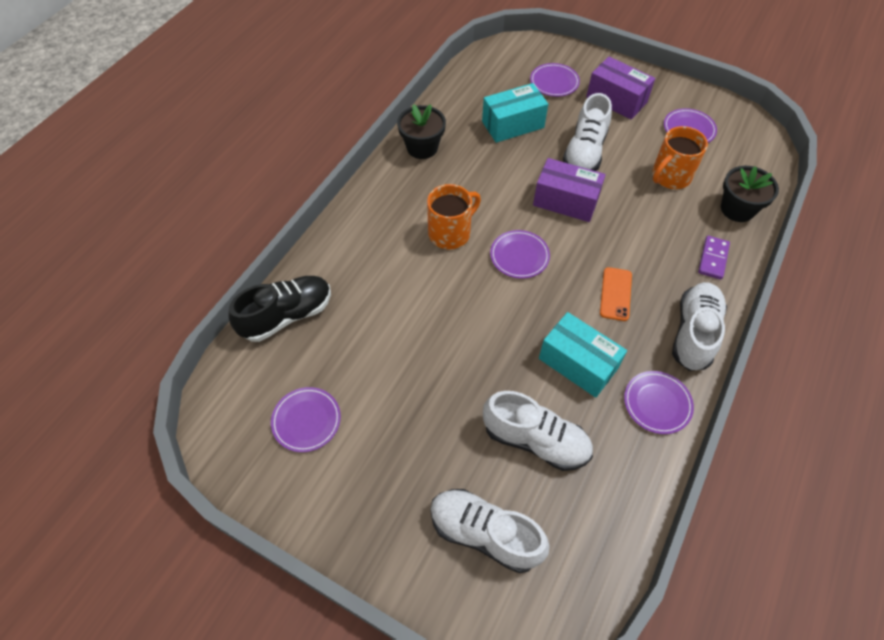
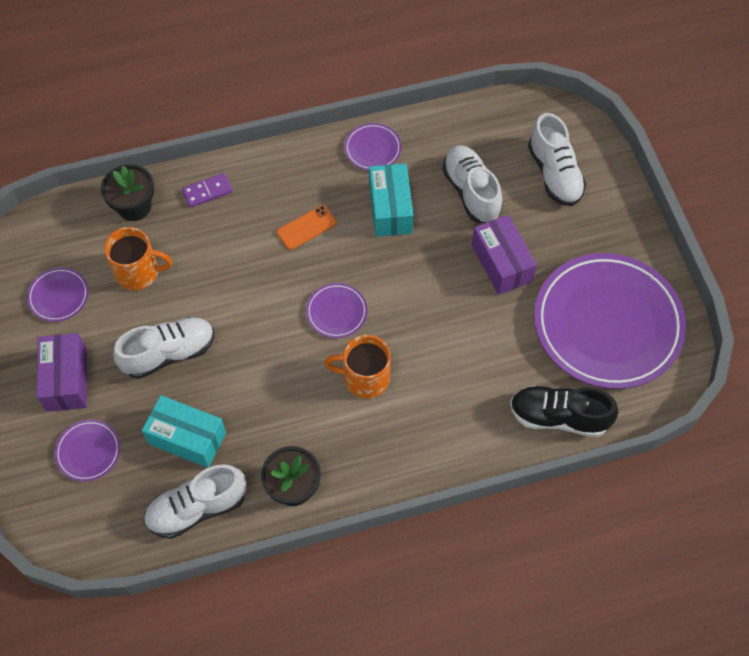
camera: 135 degrees left, 5 degrees up
(306, 421) = (607, 324): purple plate -> purple plate, size x2.43
(565, 201) = (244, 324): purple box -> purple box (501, 263)
(694, 333) = (293, 163): white shoe -> white shoe (197, 508)

